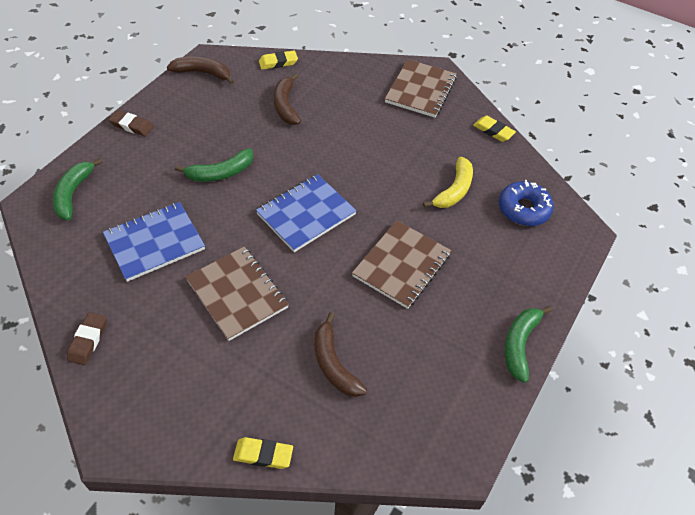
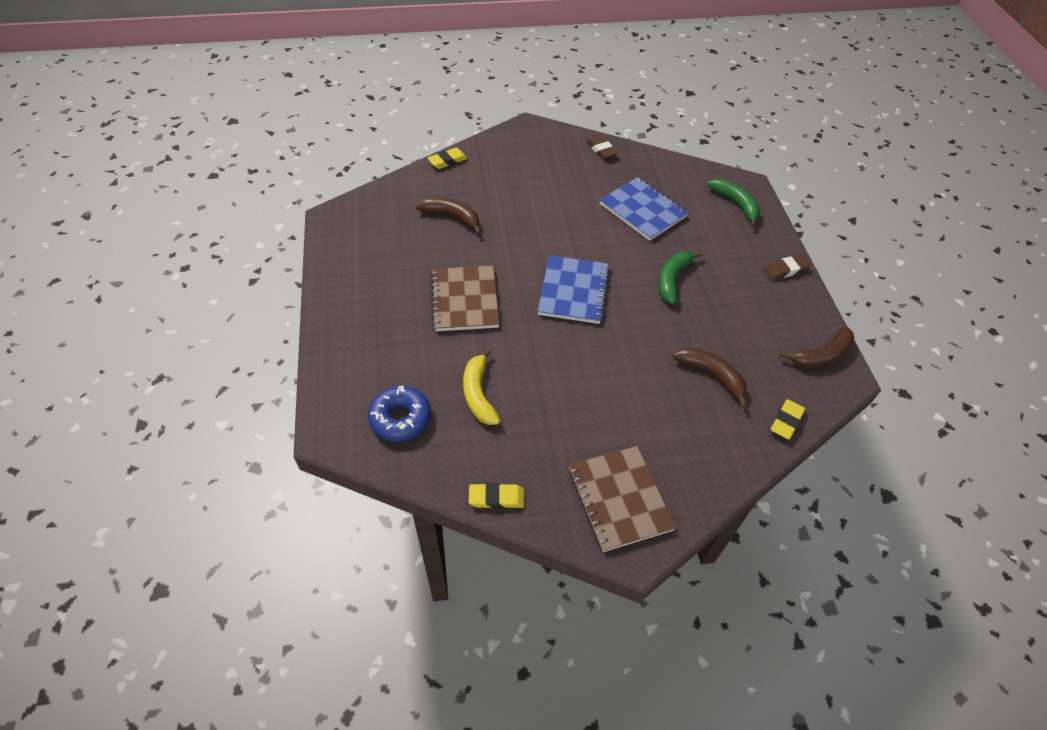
camera: 140 degrees right, 0 degrees up
(155, 243) = (642, 210): blue notebook -> blue notebook turned 60 degrees counterclockwise
(237, 294) = (553, 215): brown notebook -> none
(520, 344) = (333, 299): green banana -> none

